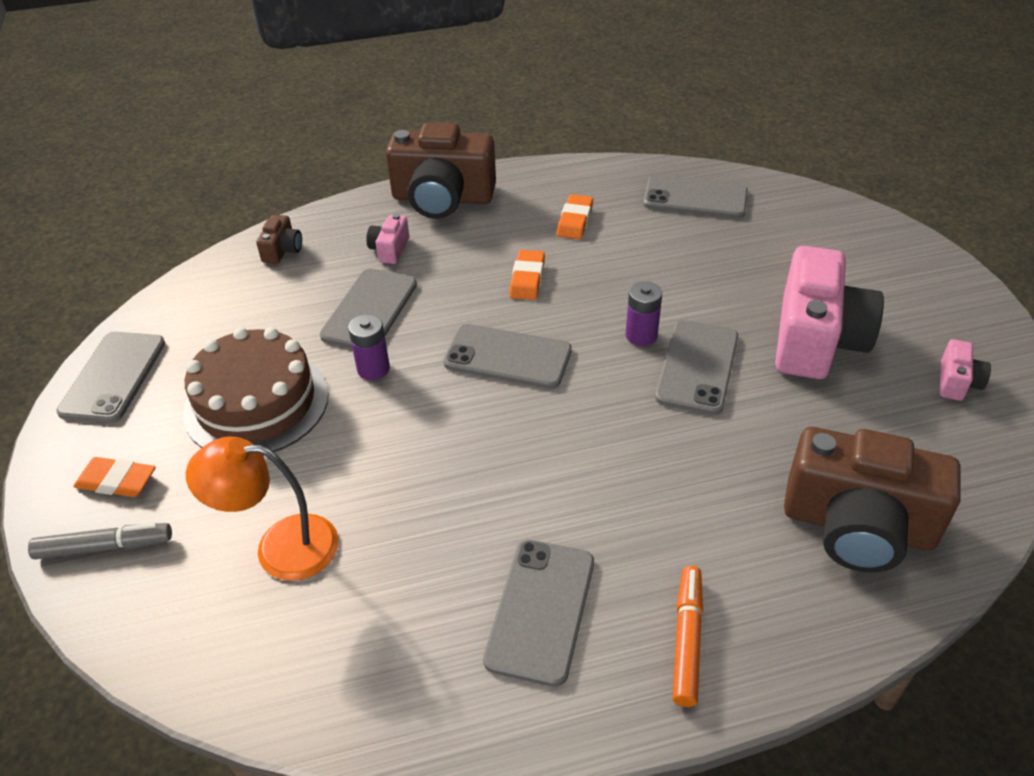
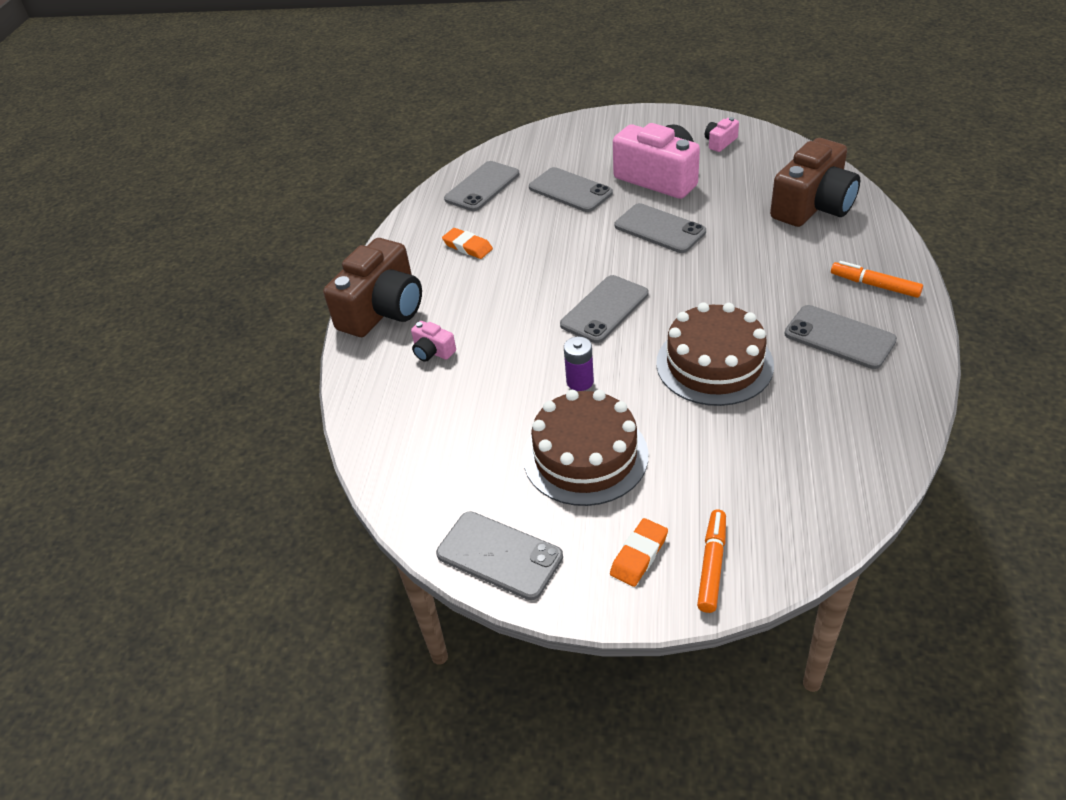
camera: 65 degrees left, 0 degrees up
(104, 547) = (712, 565): grey marker -> orange marker
(280, 546) = (747, 455): orange lamp -> none
(282, 250) = (385, 420): brown camera -> none
(370, 310) = (506, 374): grey phone -> grey phone (570, 190)
(439, 481) = (714, 364): none -> brown cake
(527, 279) = (522, 283): orange eraser -> none
(641, 335) = (616, 244): purple battery -> none
(957, 382) = (720, 142): pink camera -> pink camera turned 90 degrees counterclockwise

